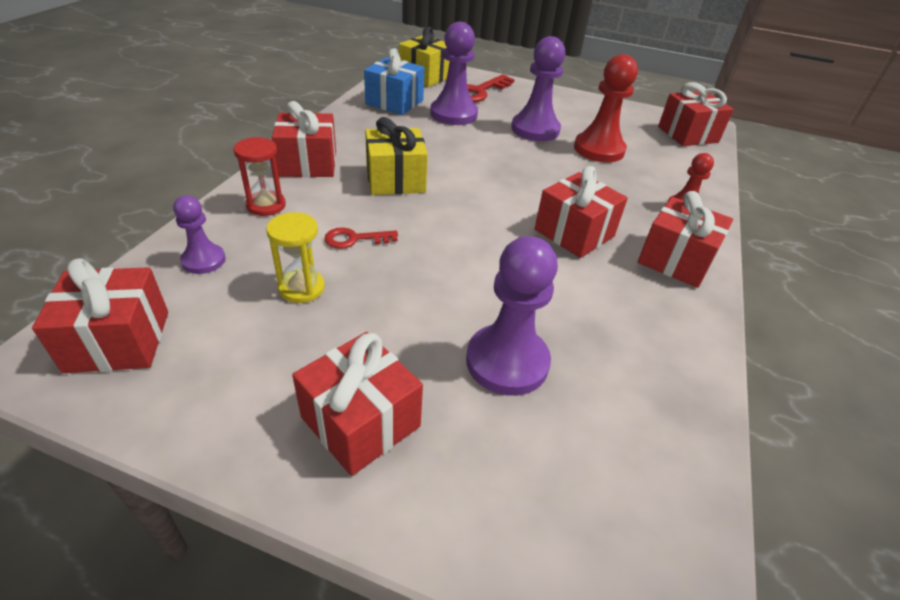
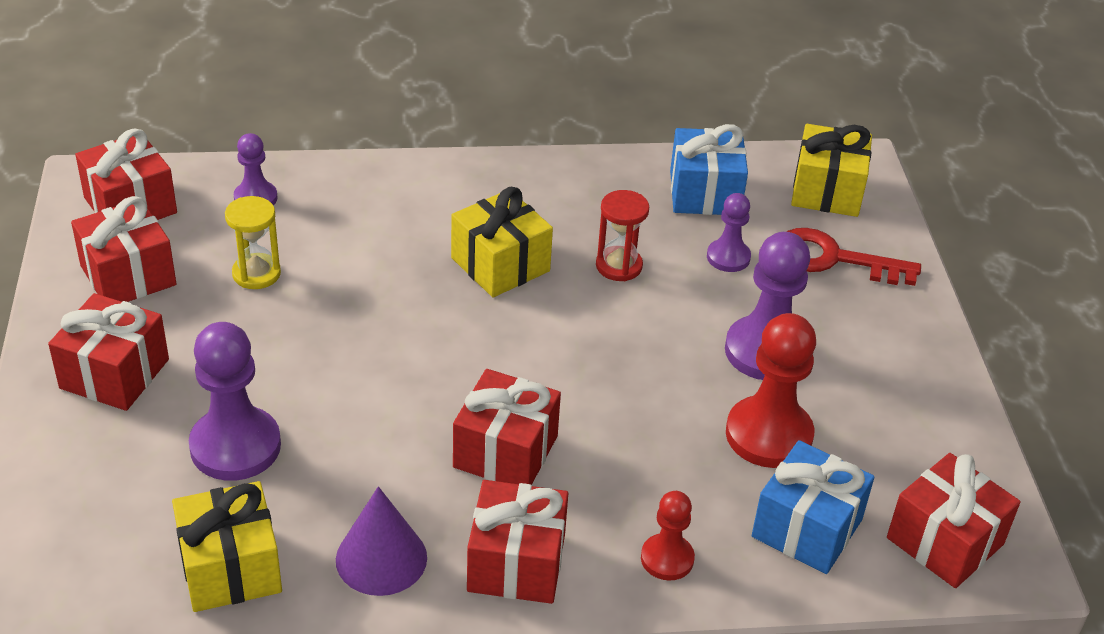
camera: 65 degrees right, 0 degrees up
(266, 205) = (370, 194): red hourglass -> red hourglass (619, 266)
(308, 164) = (476, 187): red gift -> red gift (128, 275)
(355, 239) = (358, 277): red key -> none
(453, 114) = (728, 257): purple pawn -> purple pawn, size x0.57
(650, 406) = (230, 568): none -> yellow gift
(658, 317) = (381, 558): none -> purple cone
(670, 162) = (807, 528): none -> blue gift

